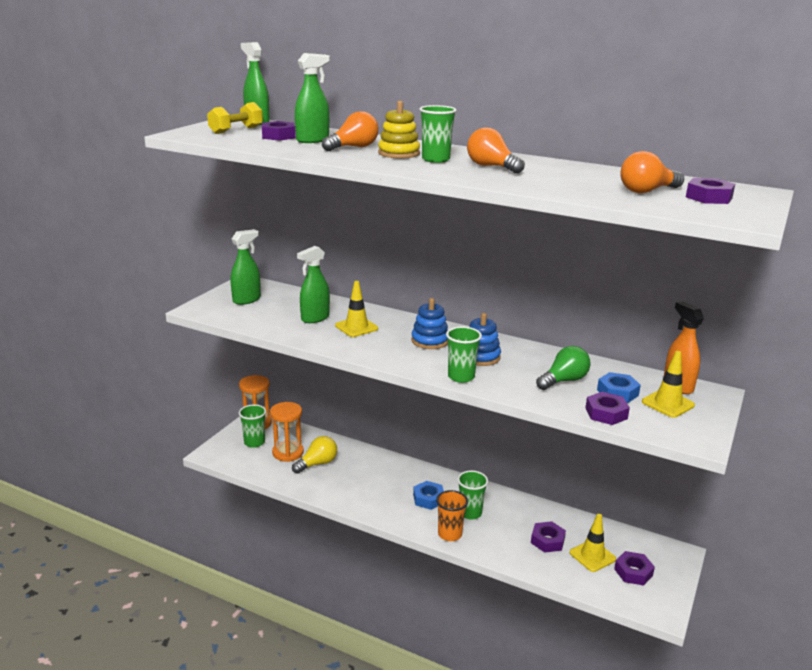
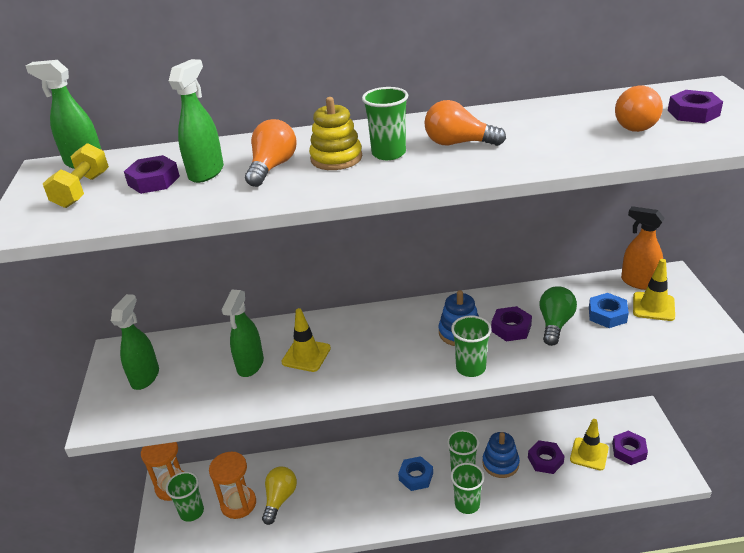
camera: 30 degrees left, 10 degrees up
(430, 341) = (394, 336): blue stacking toy -> blue stacking toy (500, 463)
(450, 534) = (467, 504): orange cup -> green cup
(606, 413) = (625, 344): purple nut -> purple nut (511, 328)

